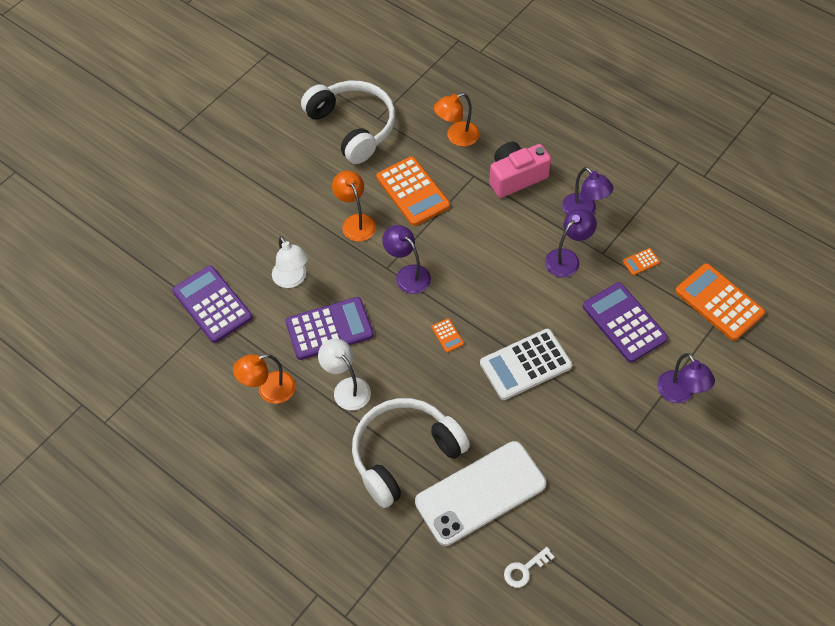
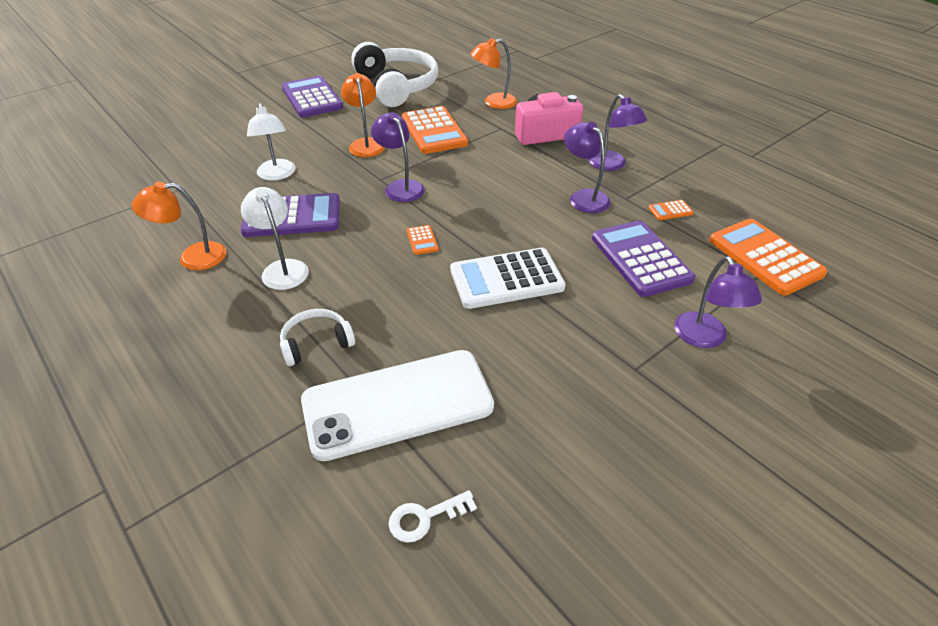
camera: 10 degrees right, 15 degrees down
(212, 304) = (183, 182): purple calculator -> purple calculator (312, 98)
(404, 454) = (316, 343): white headphones -> white headphones, size x0.48
(567, 258) = (583, 197): purple lamp -> purple lamp turned 90 degrees counterclockwise

